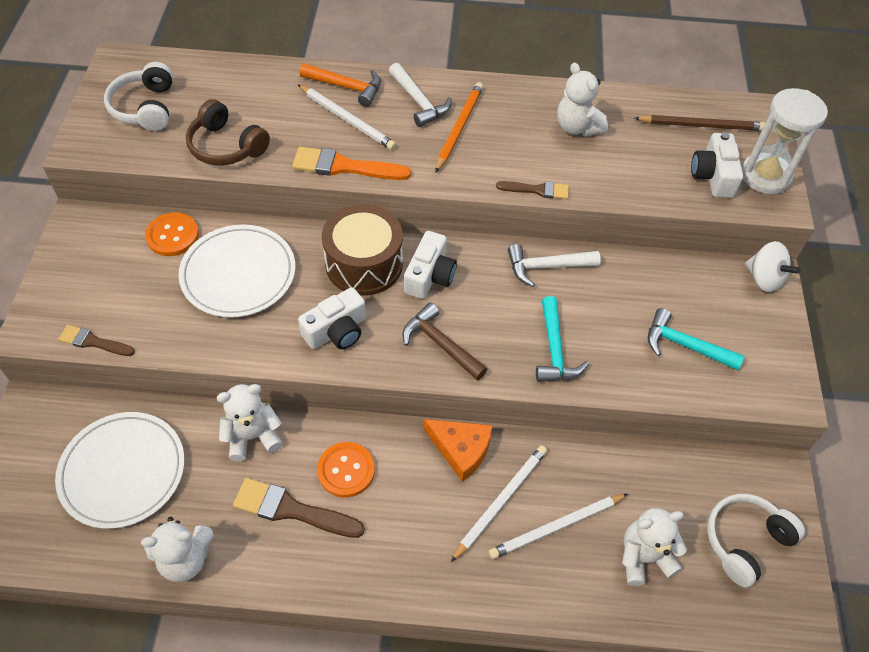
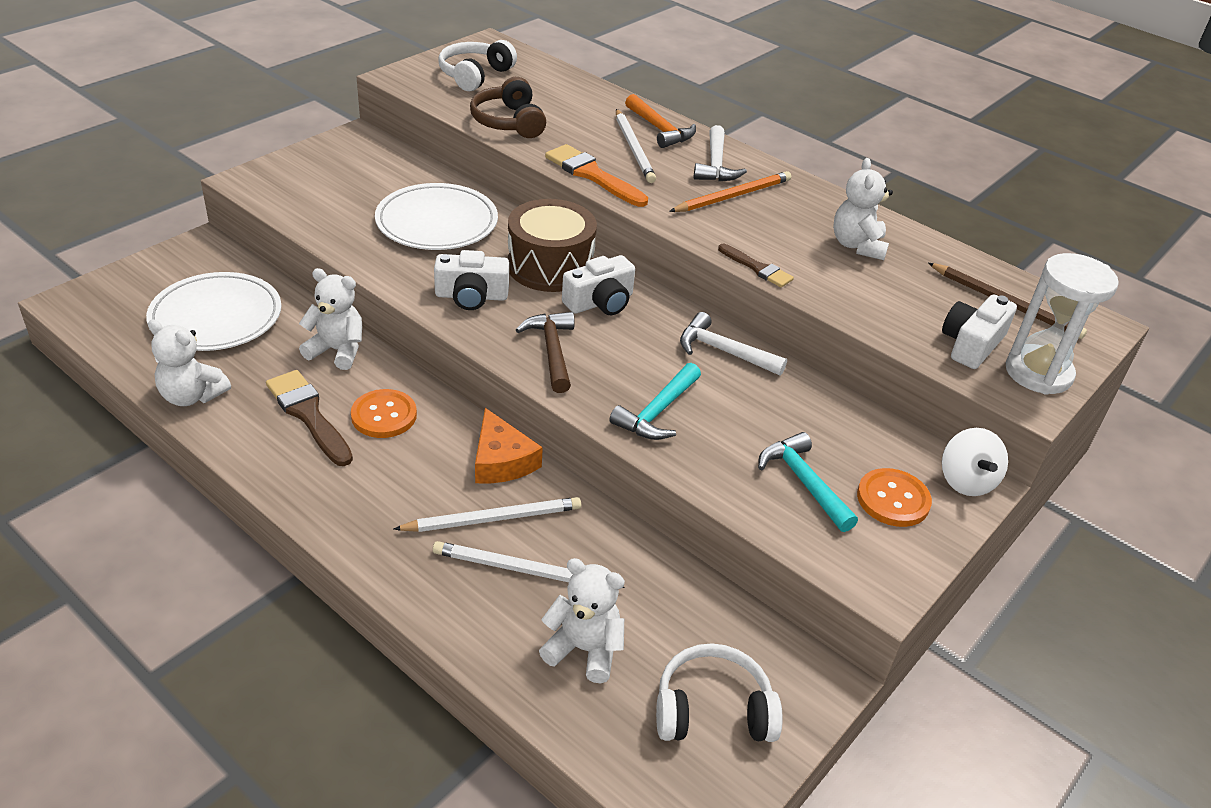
camera: 35 degrees right, 15 degrees down
(93, 342) = (277, 208): brown brush -> none
(172, 236) = (415, 176): orange button -> orange button (893, 499)

